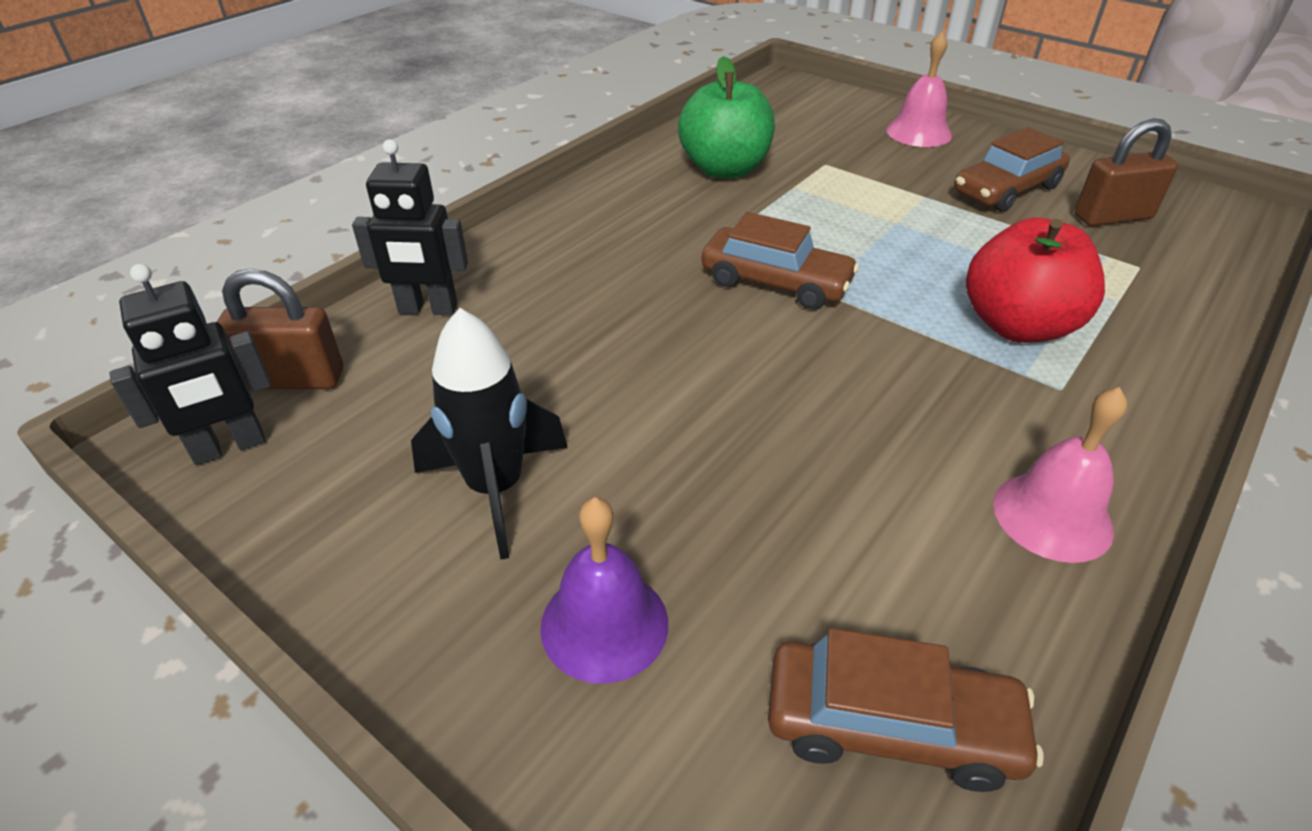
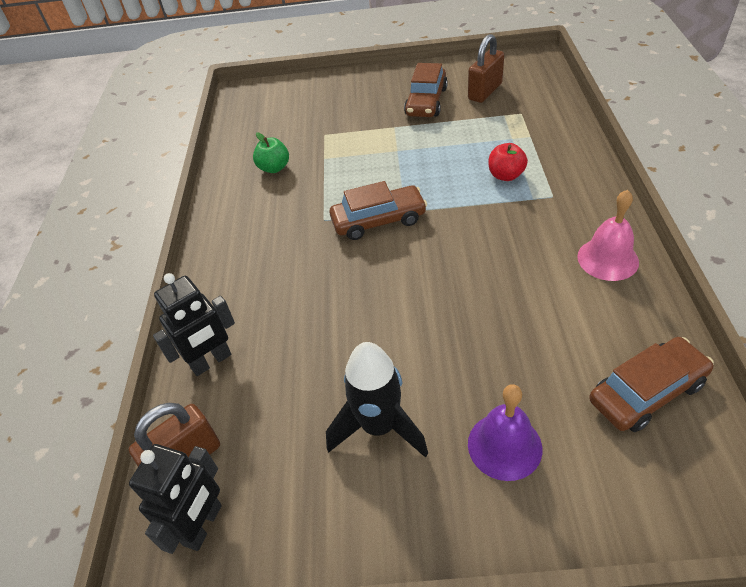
camera: 35 degrees left, 5 degrees up
(724, 169) = (274, 168): green apple -> green apple, size x0.55
(918, 132) = (349, 88): pink bell -> none
(1017, 326) = (506, 175): red apple -> red apple, size x0.55

